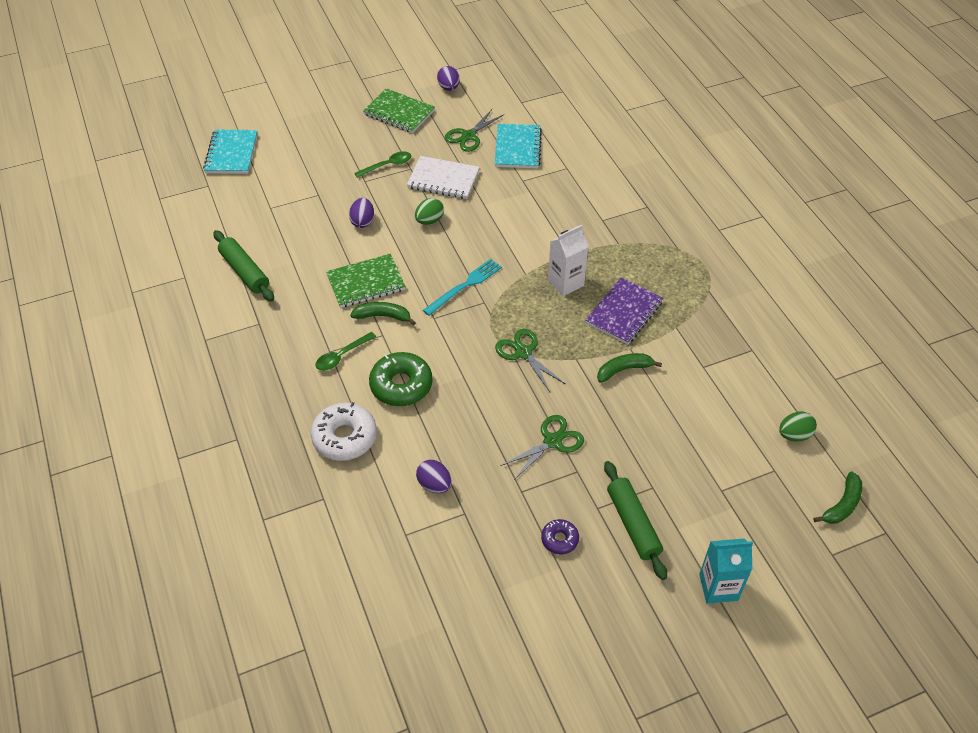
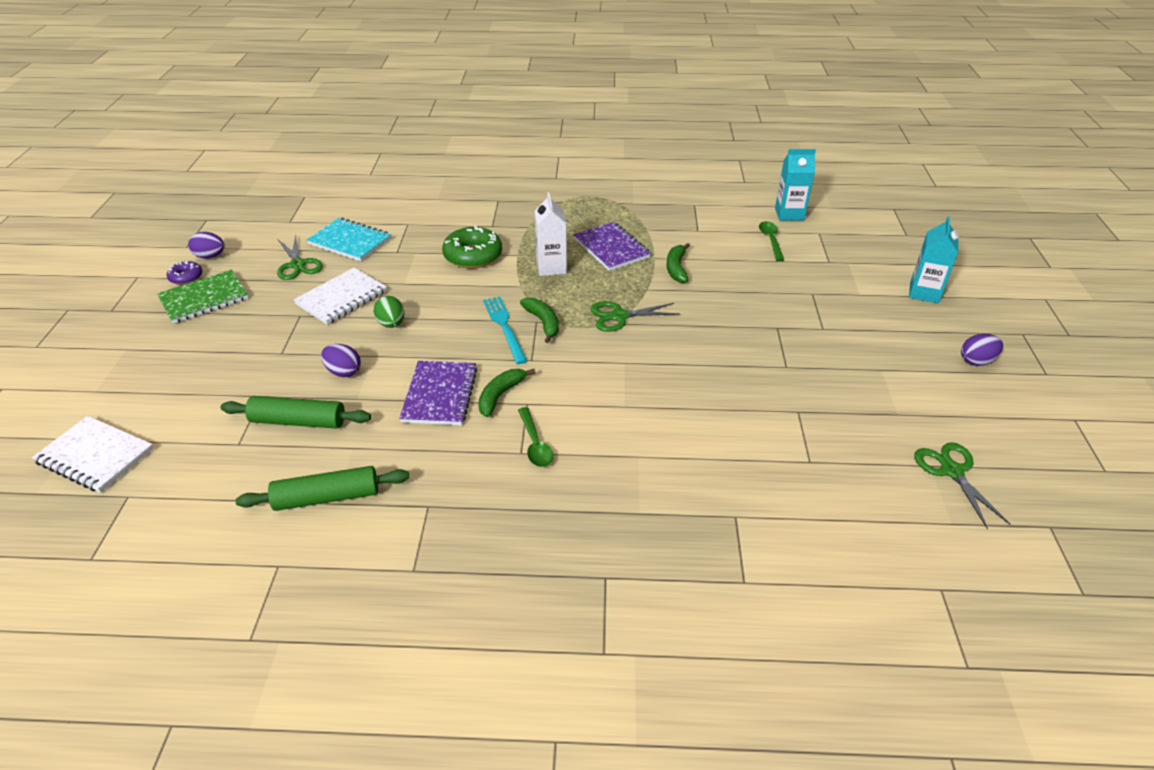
camera: 65 degrees left, 10 degrees down
(231, 153) = (95, 456): turquoise notebook -> white notebook
(344, 437) = (656, 474): white donut -> none
(366, 283) = (440, 395): green notebook -> purple notebook
(387, 165) = (276, 330): green spoon -> green spoon (770, 240)
(401, 385) = (608, 409): green donut -> green donut (473, 256)
(434, 485) = (754, 422): purple egg -> purple egg (976, 361)
(552, 441) = (736, 331): green scissors -> green scissors (952, 471)
(559, 539) = (850, 360): purple donut -> purple donut (186, 277)
(633, 524) = (847, 315): green rolling pin -> green rolling pin (298, 421)
(794, 435) = (789, 214): green egg -> turquoise carton
(842, 505) = (863, 216): green banana -> green banana (543, 322)

